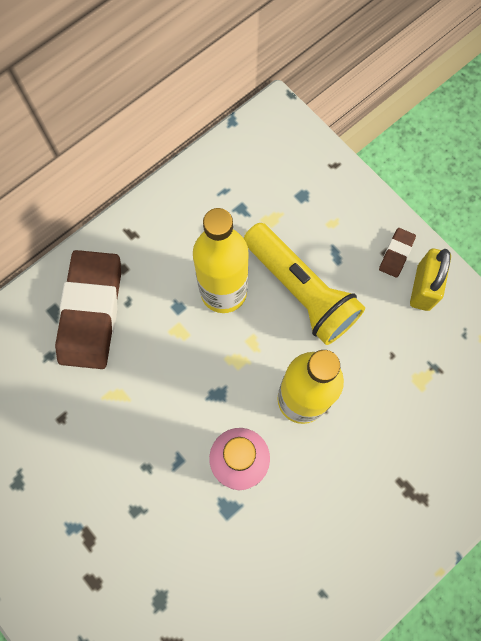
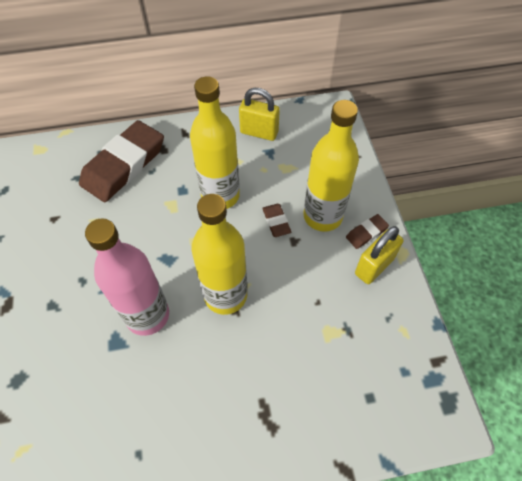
camera: 30 degrees right, 15 degrees down
(214, 189) = (259, 132): none -> yellow padlock
(300, 290) = (276, 222): yellow flashlight -> brown eraser
(343, 258) = (322, 216): none -> yellow bottle

